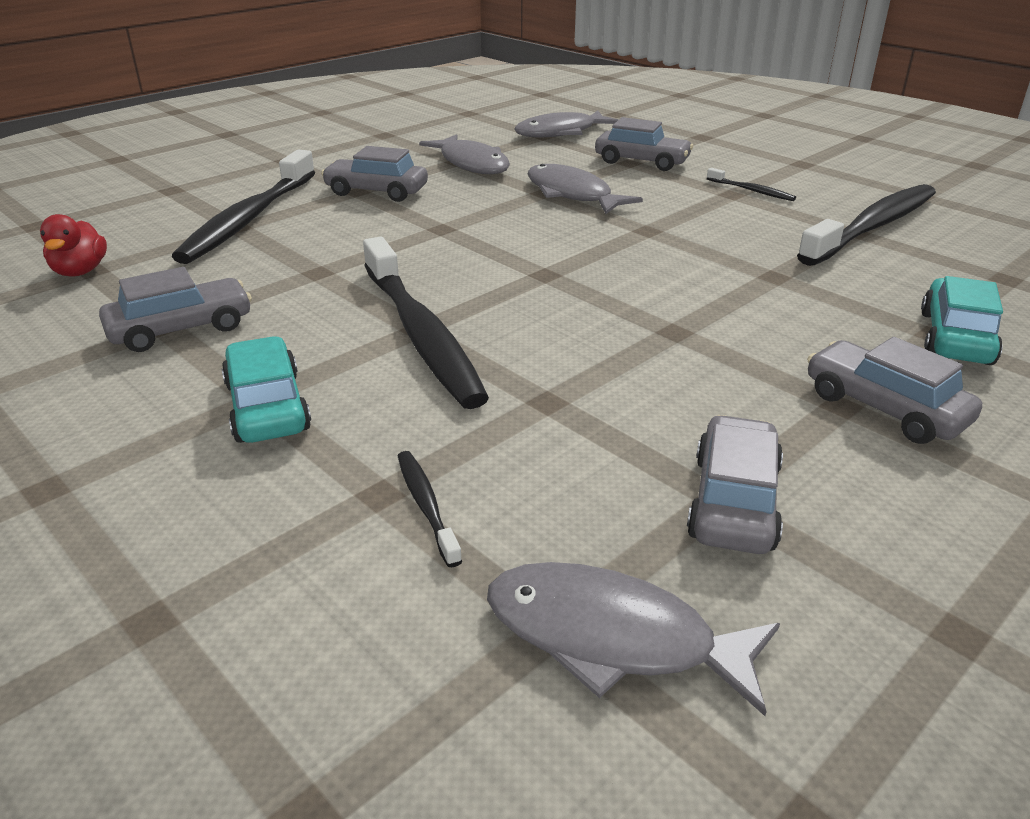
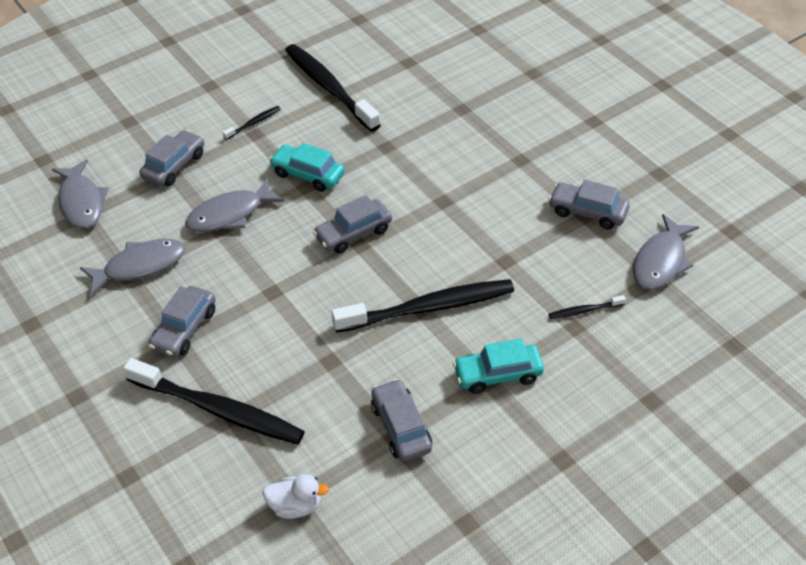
camera: 80 degrees left, 15 degrees up
(80, 271) = (295, 506): red duck -> white duck
(884, 408) = (525, 147): grey car -> grey car (353, 233)
(955, 338) = (467, 103): turquoise car -> turquoise car (308, 174)

